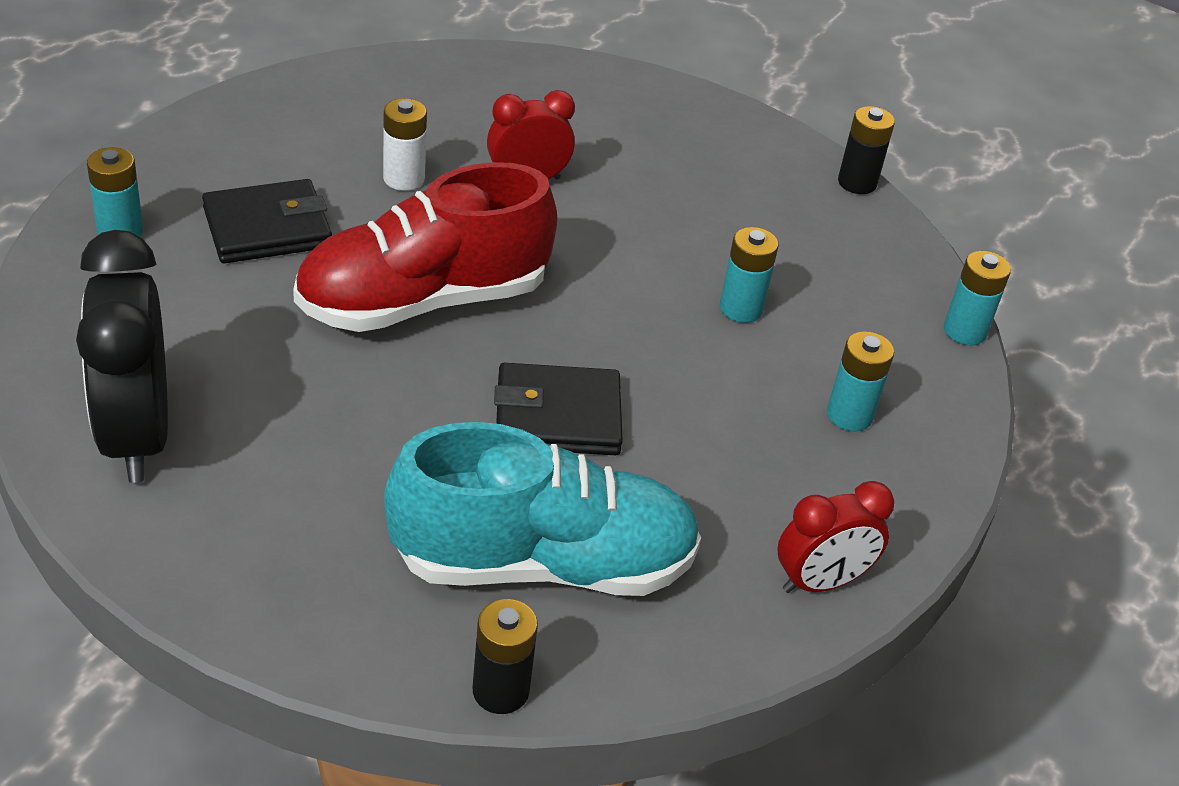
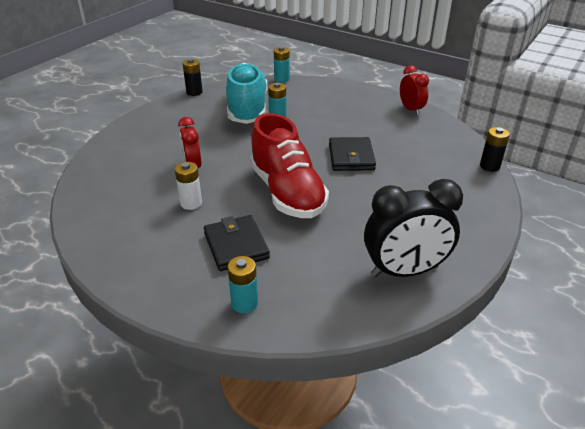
camera: 85 degrees left, 5 degrees down
(543, 563) = (428, 159): turquoise shoe -> turquoise shoe (247, 109)
(849, 415) = (331, 101): turquoise battery -> none

